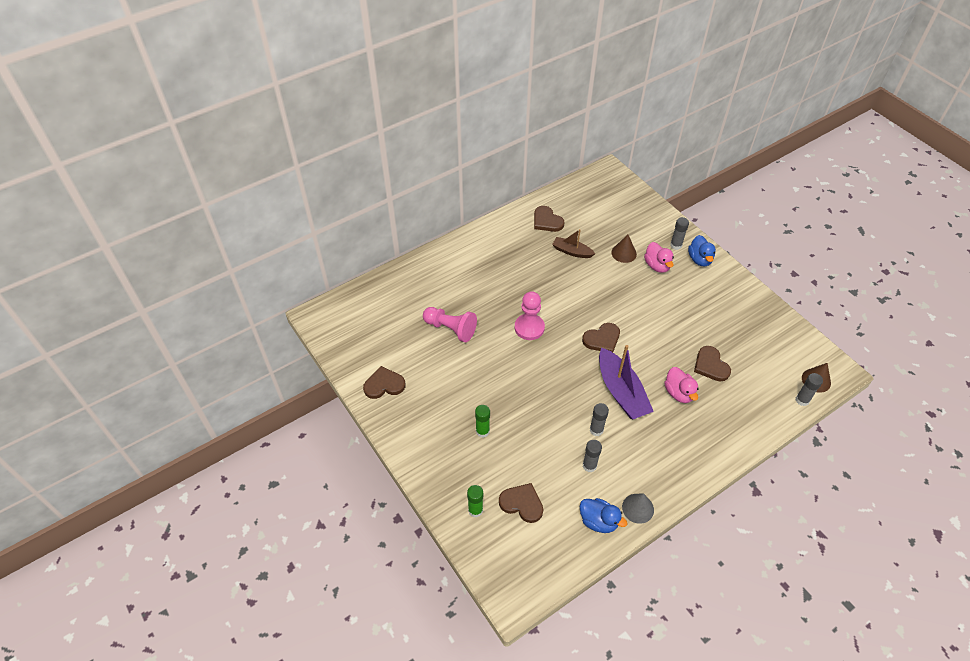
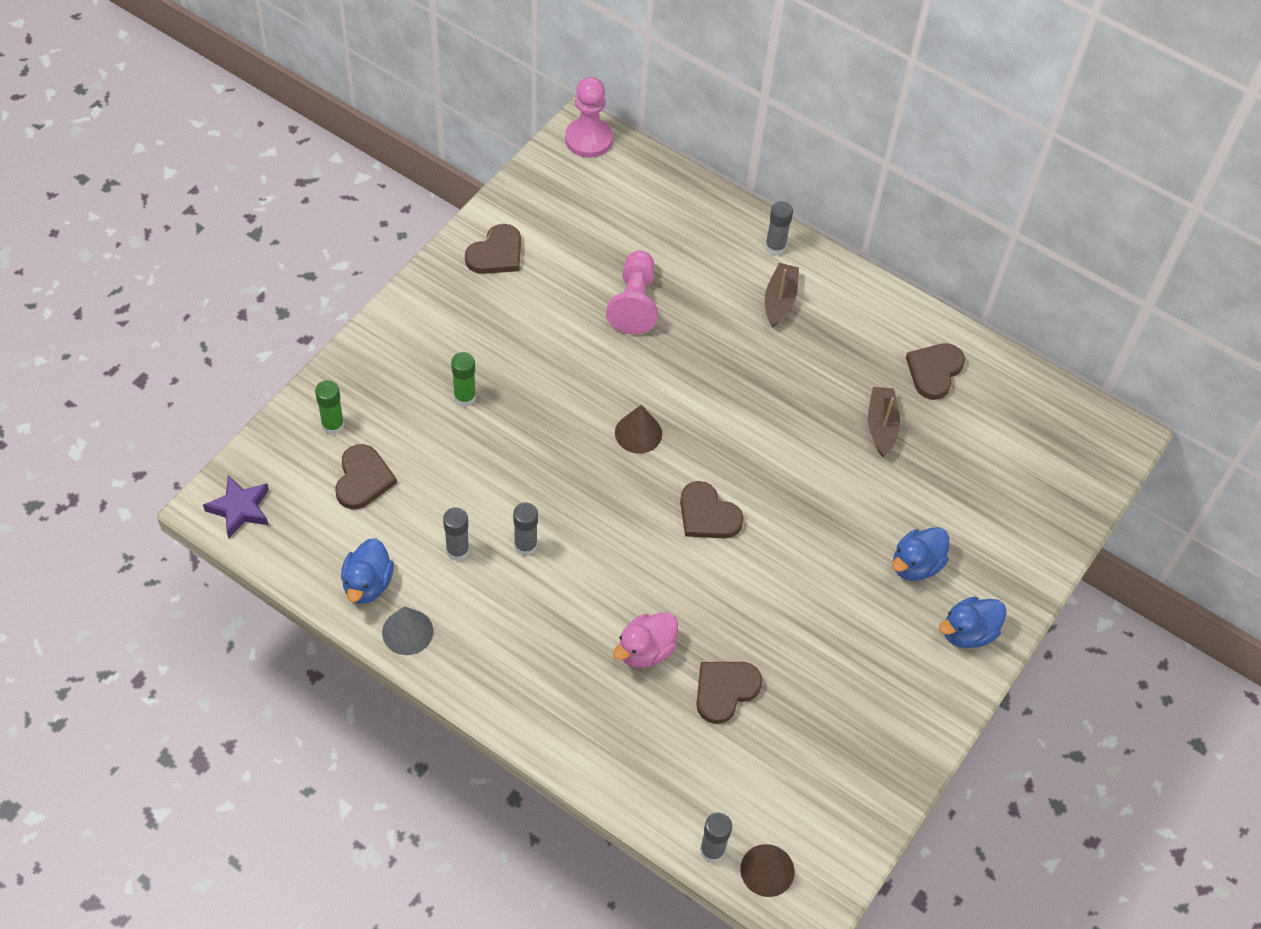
camera: 65 degrees right, 5 degrees up
(384, 385) = (496, 253): brown heart -> brown heart turned 75 degrees clockwise
(477, 266) = (779, 300): none -> brown boat
(520, 584) = (240, 509): none -> purple star
(529, 328) = (684, 406): pink pawn -> pink pawn (588, 139)
(621, 392) = (613, 565): purple boat -> none
(624, 253) = (919, 506): brown cone -> brown cone (638, 433)
(657, 266) = (916, 565): pink duck -> blue duck
(676, 245) = (983, 586): grey glue stick -> grey glue stick (775, 247)

